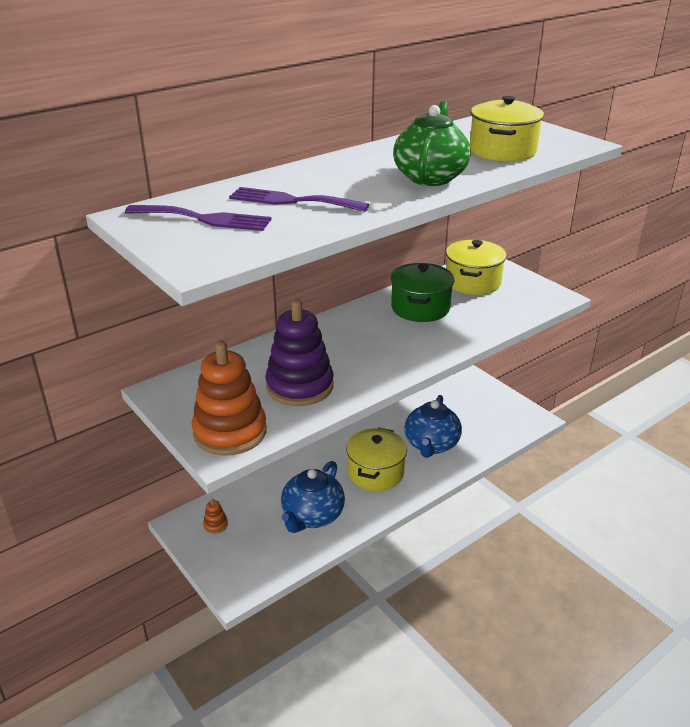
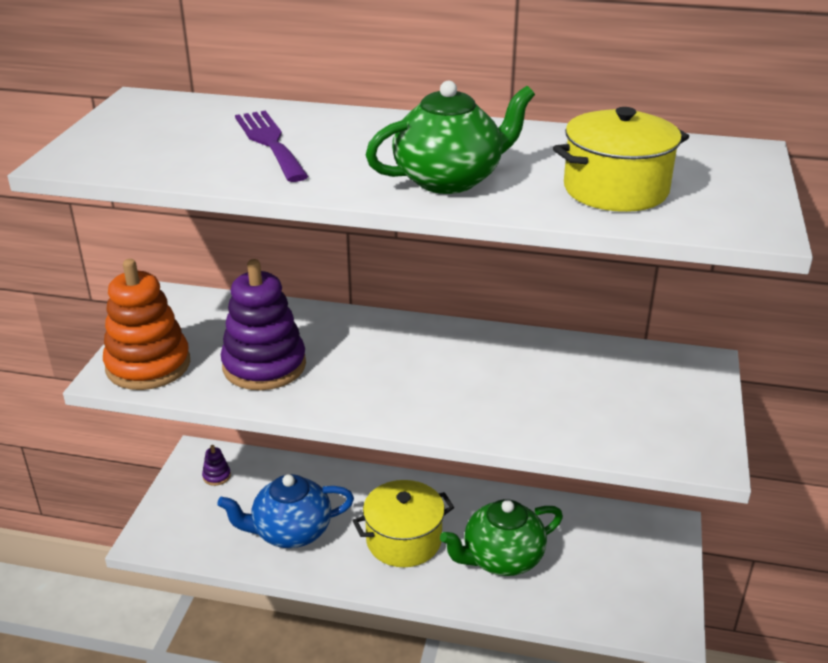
camera: 50 degrees right, 0 degrees up
(204, 219) = (172, 126): purple fork -> none
(215, 525) = (216, 476): orange stacking toy -> purple stacking toy
(420, 308) = (517, 367): green pot -> none
(431, 445) = (501, 558): blue teapot -> green teapot
(472, 282) = (635, 377): yellow pot -> none

